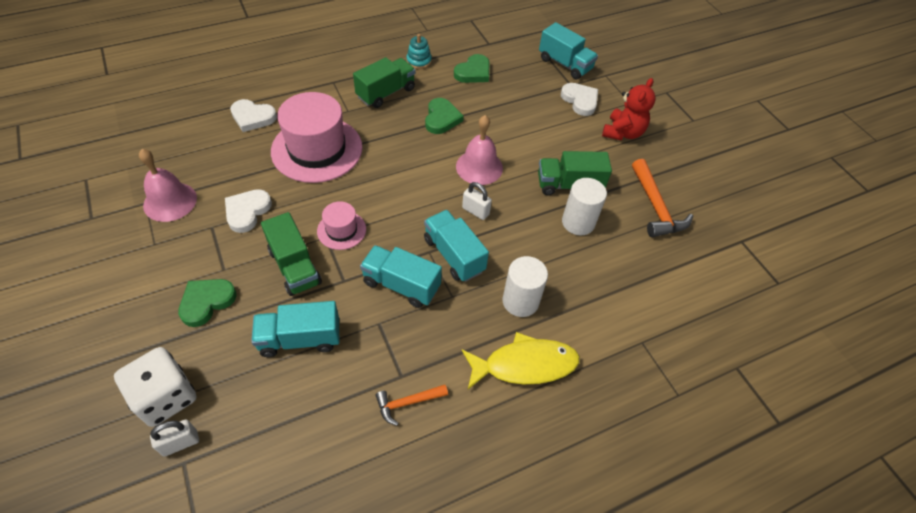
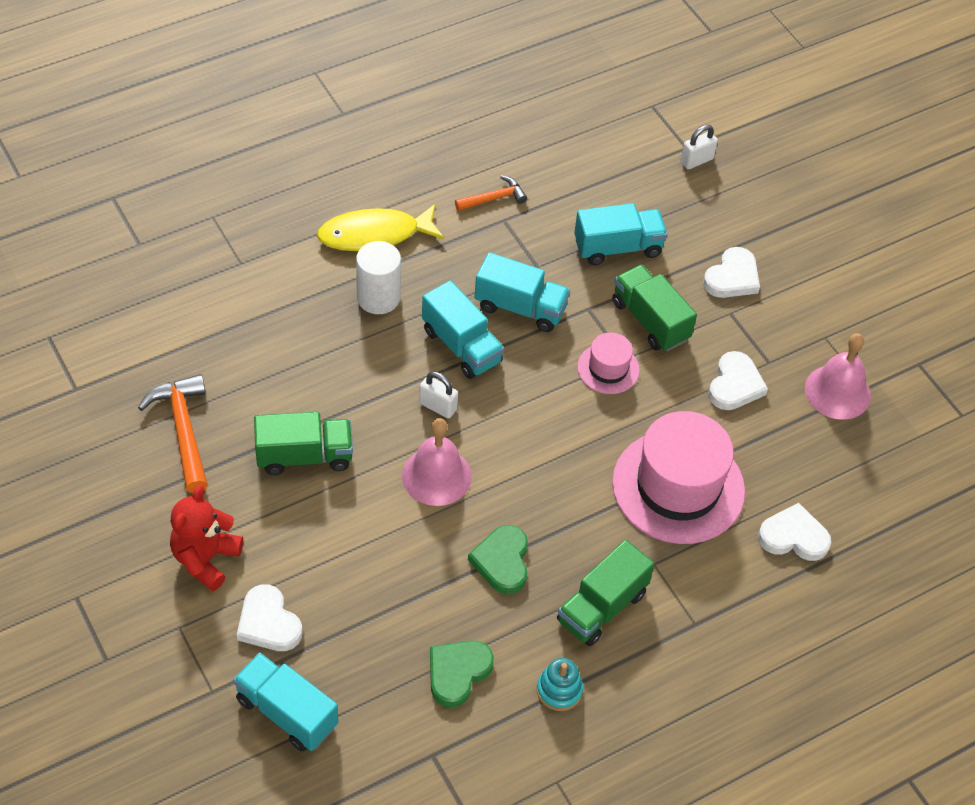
camera: 175 degrees right, 0 degrees up
(166, 397) = (728, 193): white dice -> none
(206, 302) = (732, 277): green heart -> white heart
(578, 222) = (298, 400): white cylinder -> none

